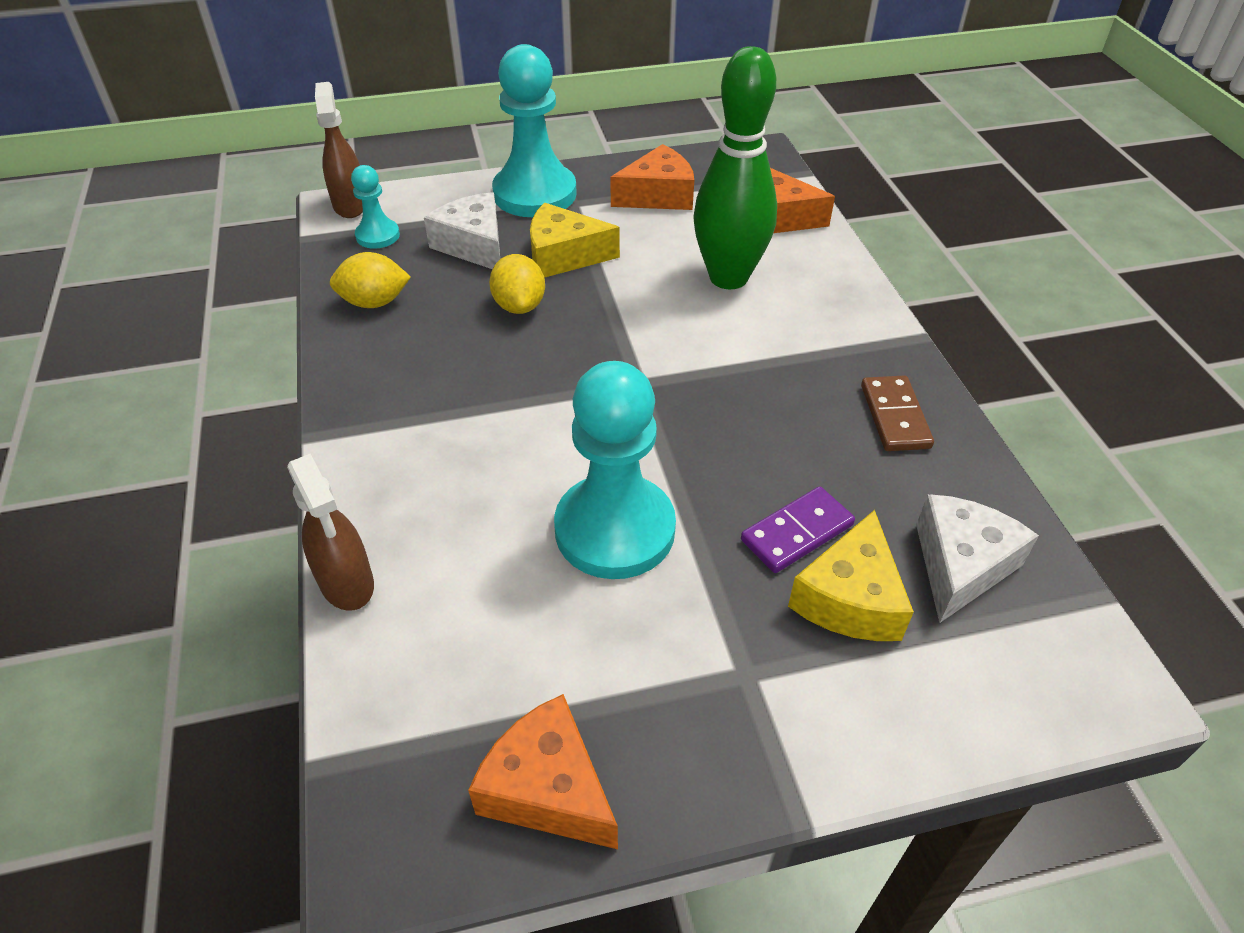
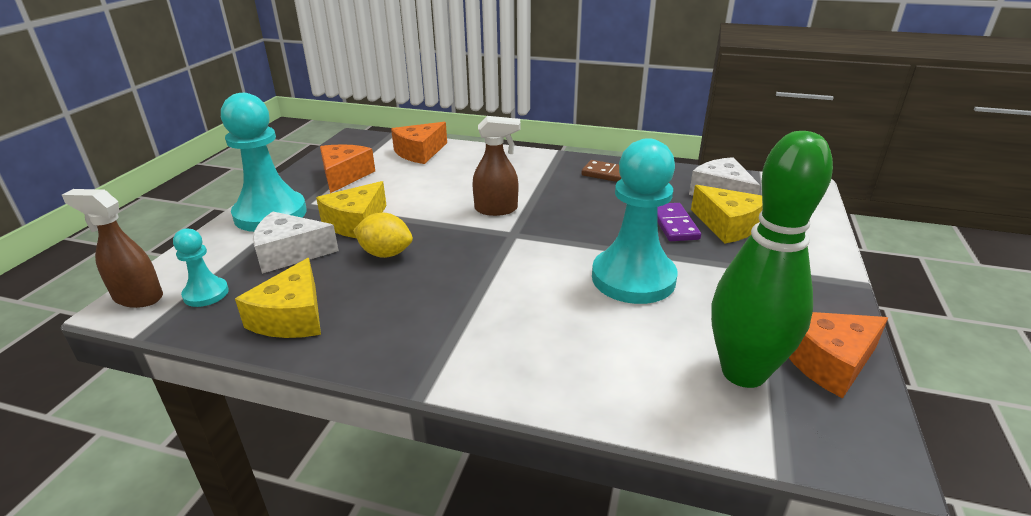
camera: 60 degrees left, 15 degrees down
(347, 583) = (607, 411): brown spray bottle -> brown spray bottle (496, 209)
(374, 302) = (292, 317): yellow lemon -> yellow cheese
(728, 277) = (453, 180): green bowling pin -> green bowling pin (743, 372)

